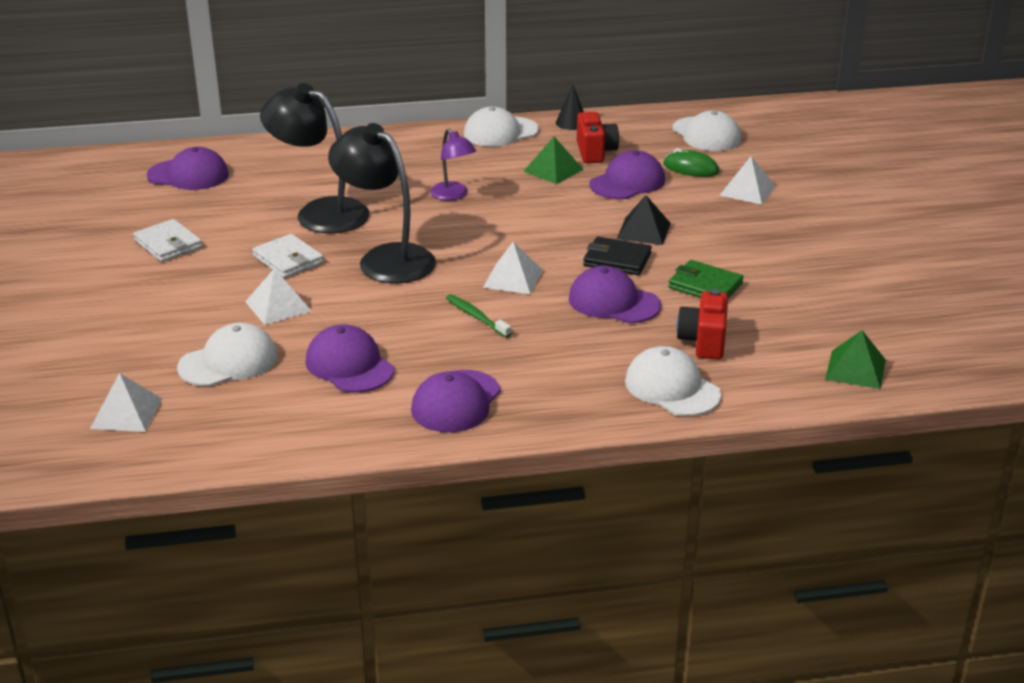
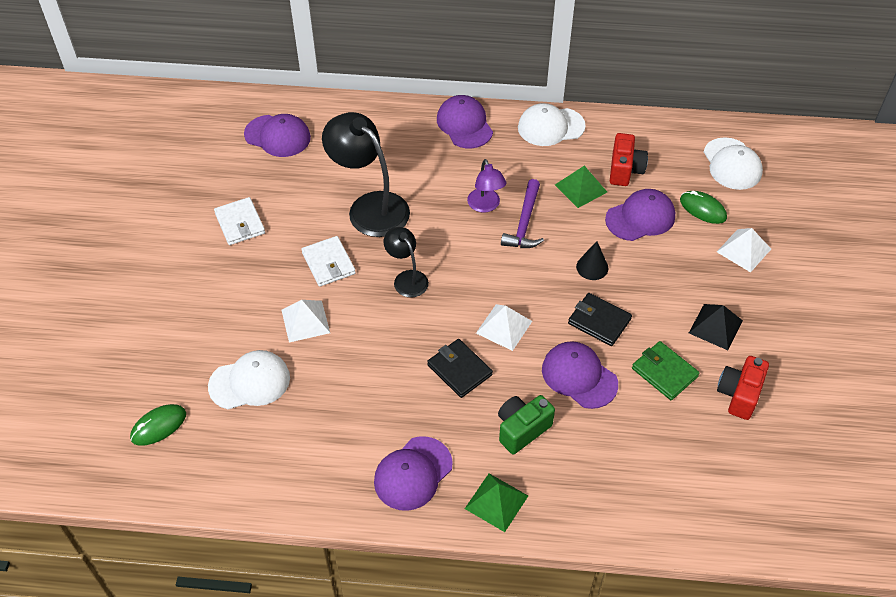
camera: 15 degrees right, 20 degrees up
(126, 413) = (158, 426): white pyramid -> green mouse
(349, 365) = (341, 408): purple cap -> purple cap (464, 124)
(385, 258) = (407, 278): black lamp -> black lamp, size x0.54
(476, 317) = (459, 370): green toothbrush -> black wallet
(502, 202) = (524, 223): none -> purple hammer
(567, 350) = (522, 429): none -> green camera
(571, 123) = (616, 125): black cone -> black cone (592, 267)
(644, 231) = (634, 287): black pyramid -> black pyramid (715, 326)
(672, 388) = (594, 498): white cap -> none
(703, 342) = (639, 445): red camera -> red camera (739, 395)
(855, 369) = (759, 512): green pyramid -> green pyramid (496, 502)

